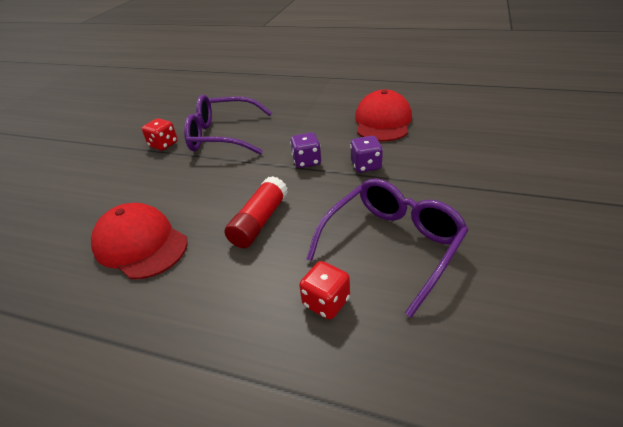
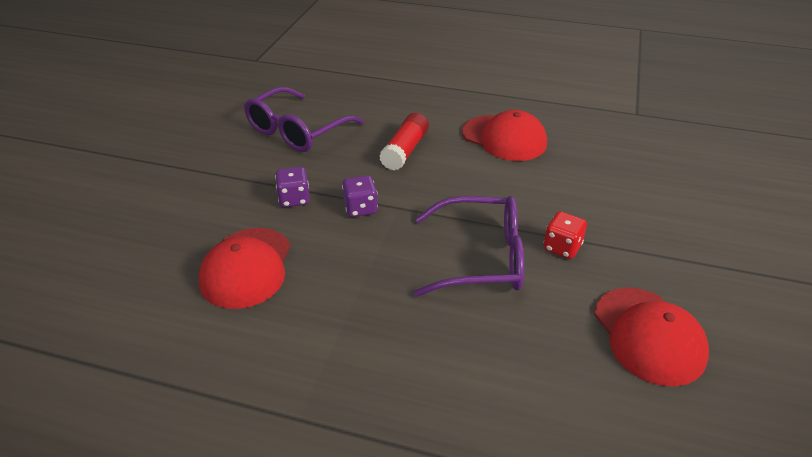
camera: 175 degrees right, 0 degrees up
(151, 110) = (648, 335): none -> red cap
(326, 302) = (351, 105): red dice -> none

